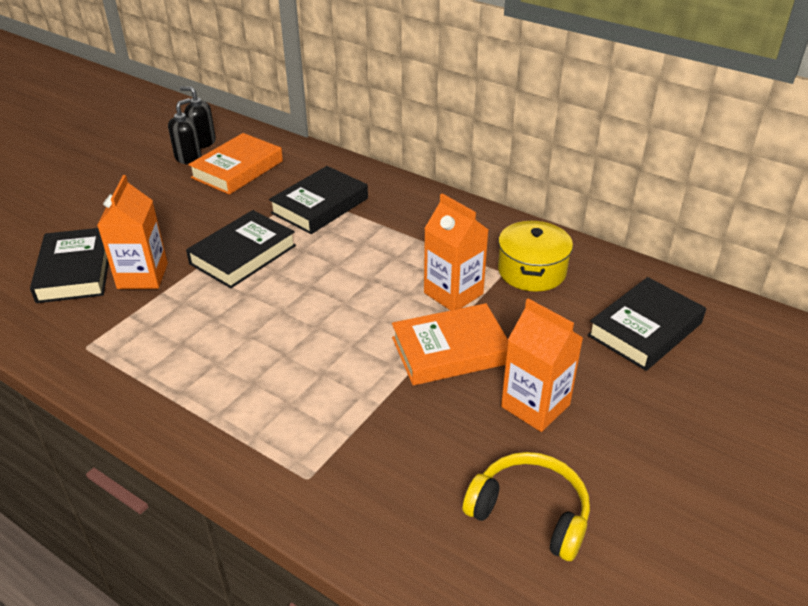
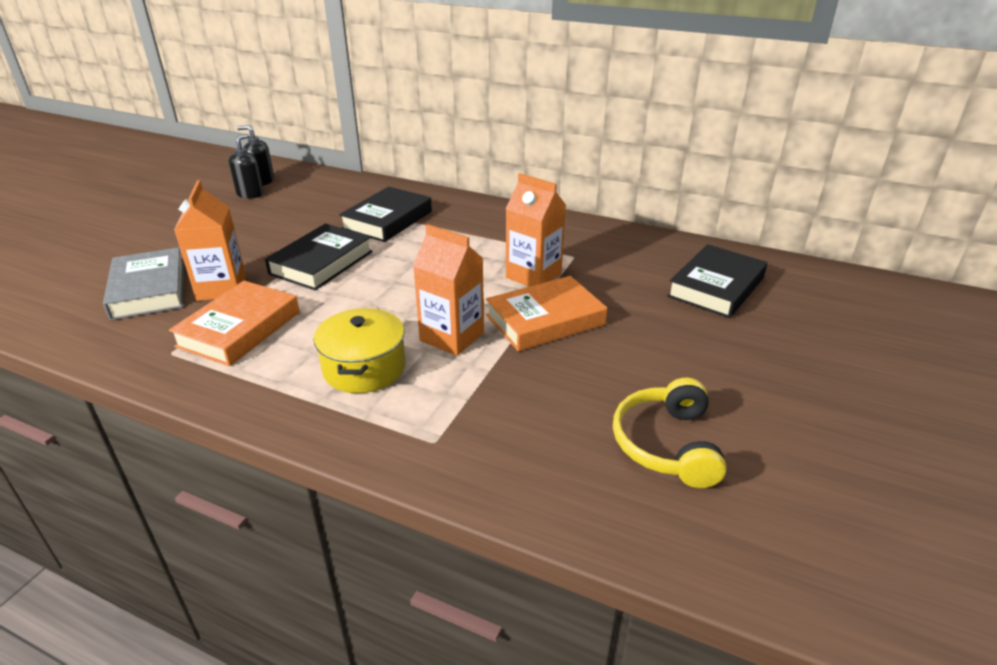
camera: 10 degrees left, 5 degrees down
(75, 271) = (149, 290): black book -> grey book
(237, 169) = (300, 199): orange book -> orange book (239, 329)
(530, 512) = (666, 444): yellow headphones -> yellow headphones turned 105 degrees counterclockwise
(532, 271) = (599, 253): yellow pot -> yellow pot (364, 368)
(535, 406) = (640, 355): orange carton -> orange carton (452, 337)

